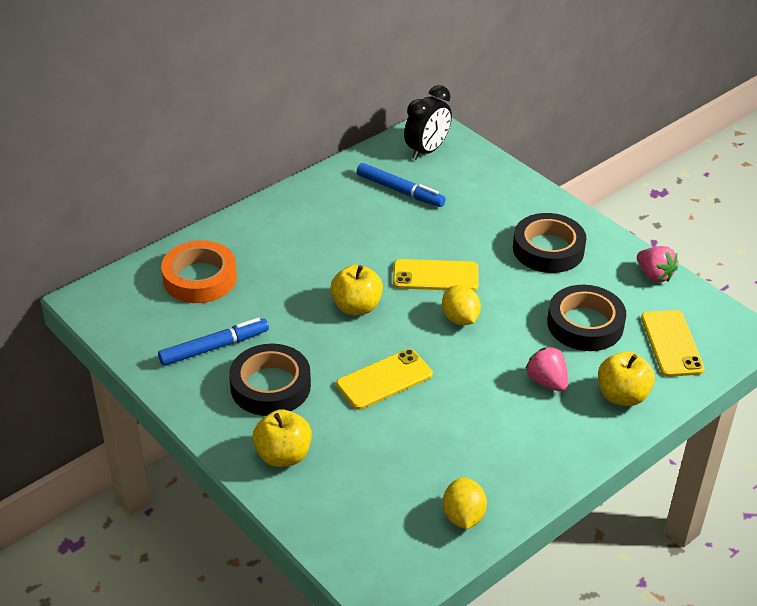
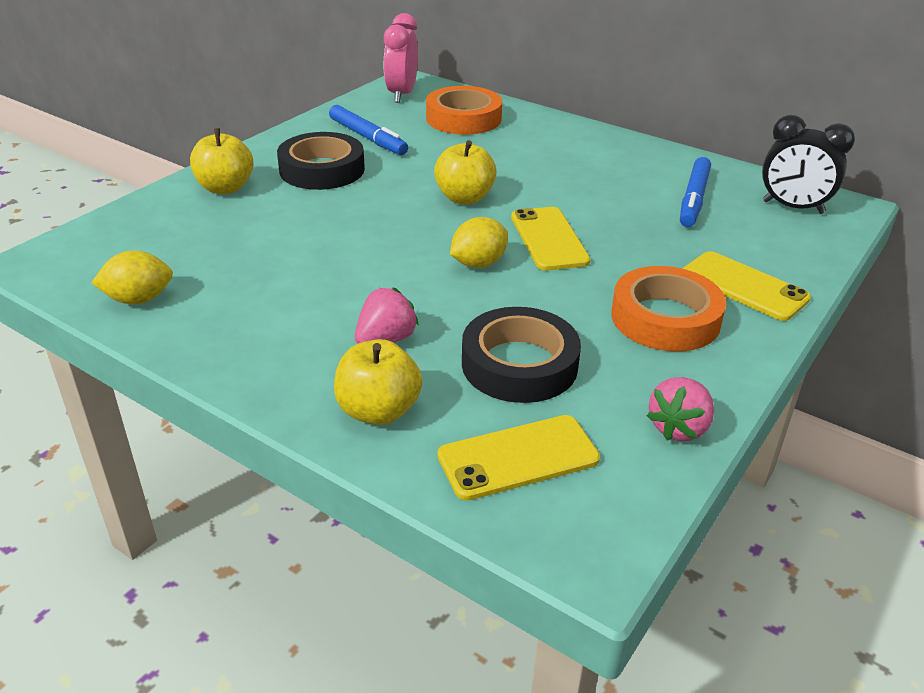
camera: 75 degrees right, 5 degrees down
(121, 309) = (402, 94): none -> pink clock
(384, 380) = (351, 227): yellow phone -> yellow phone (744, 286)
(548, 249) = (665, 318): black tape -> orange tape

